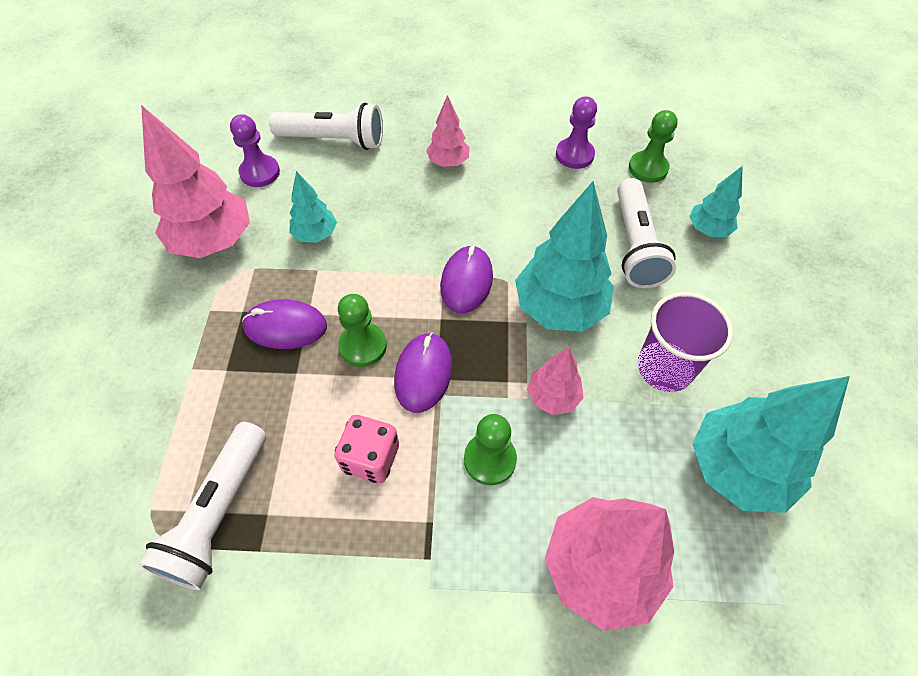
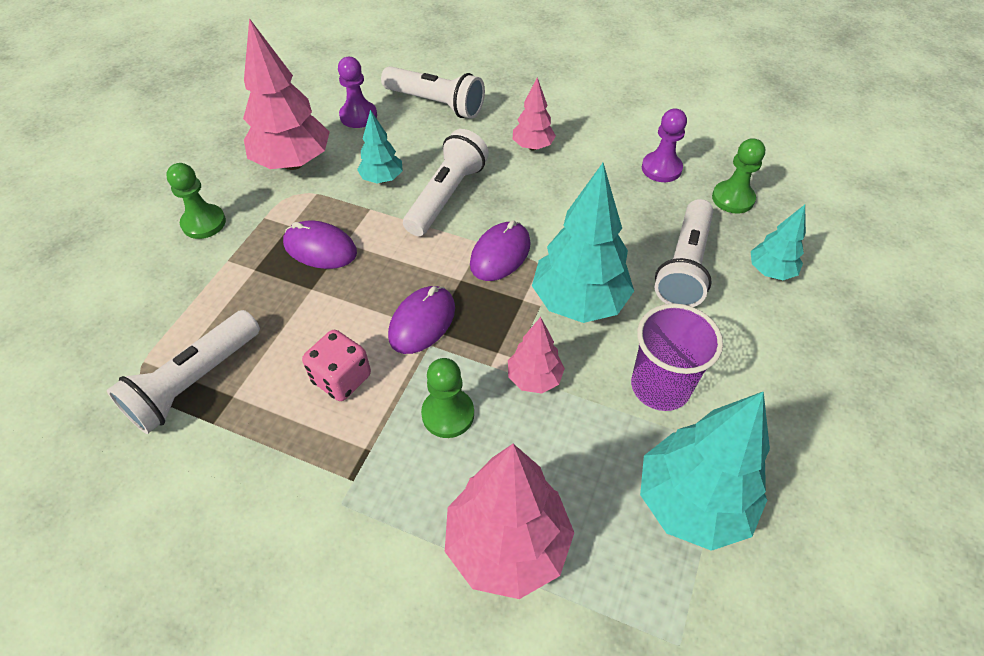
camera: 20 degrees right, 5 degrees down
(363, 346) = (379, 283): green pawn -> green pawn (204, 223)
(388, 235) = (446, 196): none -> white flashlight

